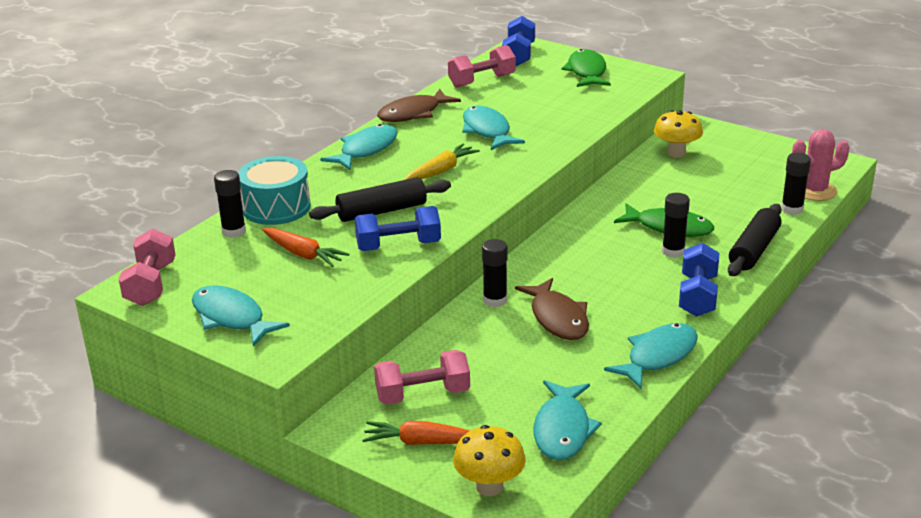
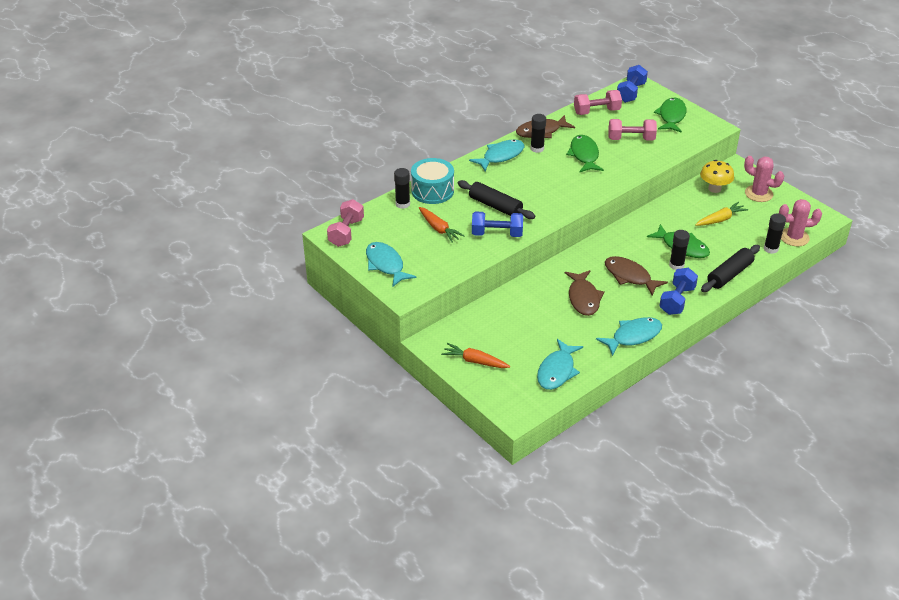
camera: 15 degrees right, 10 degrees up
(382, 211) = (495, 206): black rolling pin -> black rolling pin turned 45 degrees clockwise
(423, 394) = (485, 332): pink dumbbell -> pink dumbbell (631, 139)
(441, 171) = (543, 182): yellow carrot -> yellow carrot (720, 219)
(487, 131) = (584, 155): turquoise fish -> green fish
(489, 486) = (503, 396): yellow mushroom -> none
(495, 300) = (550, 278): black glue stick -> black glue stick (537, 148)
(613, 277) = (629, 276): none -> brown fish
(738, 149) = (758, 194): none -> pink cactus

